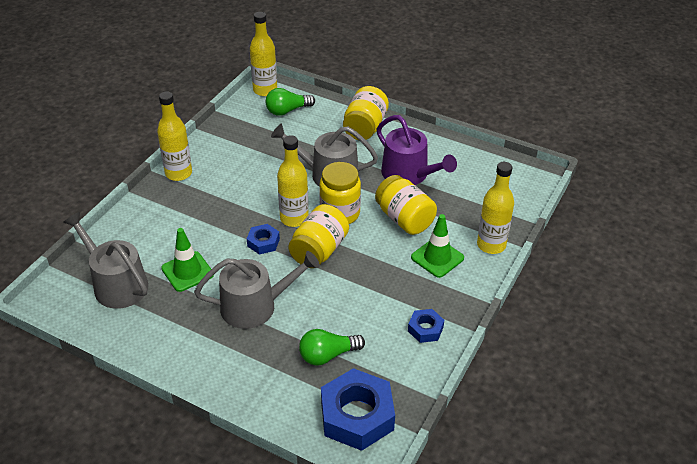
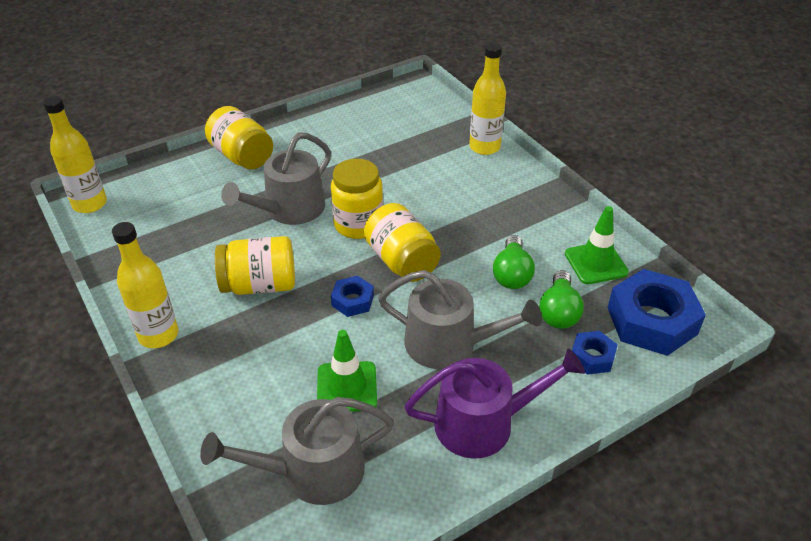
camera: 60 degrees left, 0 degrees up
(255, 306) = (449, 344): grey watering can -> grey watering can turned 90 degrees clockwise
(287, 110) = (148, 200): green light bulb -> green light bulb (512, 274)
(294, 218) = (335, 261): yellow bottle -> none
(404, 219) = (405, 184): yellow jar -> yellow jar (260, 285)
(409, 174) = (344, 156): purple watering can -> purple watering can (484, 423)
(425, 329) = (564, 230): blue nut -> blue nut (592, 357)
(437, 258) = (476, 185): green traffic cone -> green traffic cone (596, 263)

